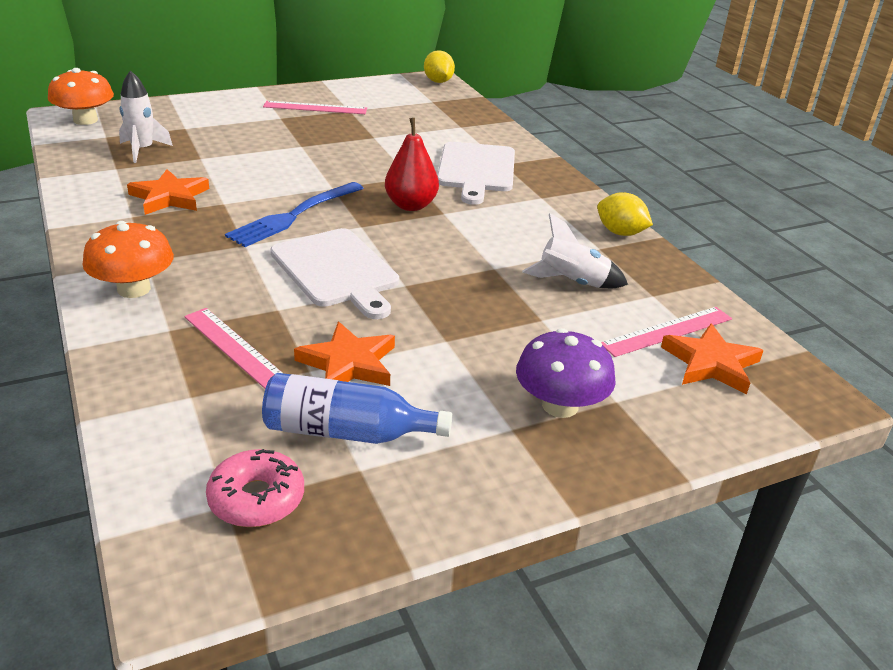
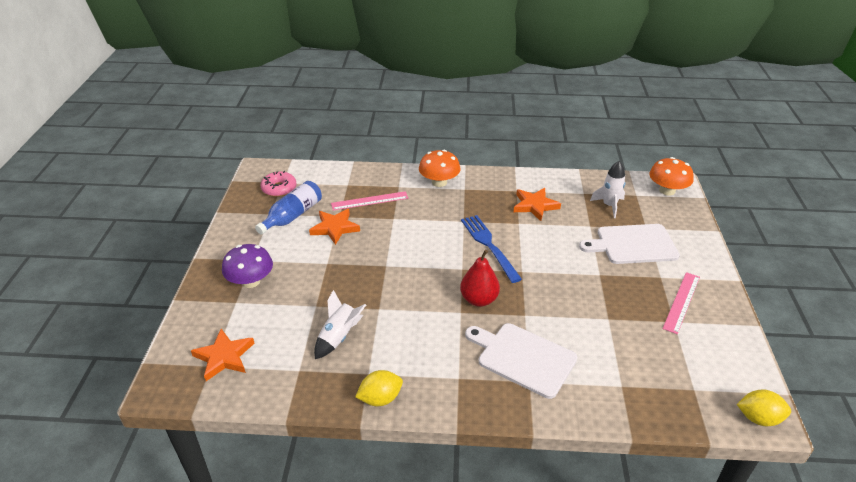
camera: 120 degrees right, 5 degrees up
(337, 271) = (416, 245): white cutting board -> white cutting board (633, 244)
(667, 331) = (263, 355): pink ruler -> none

